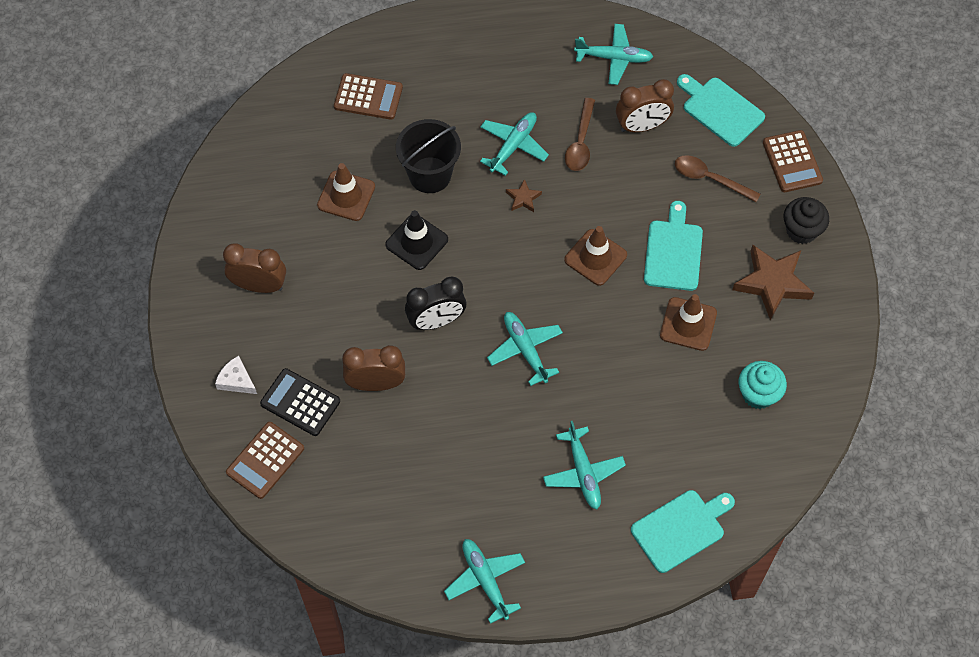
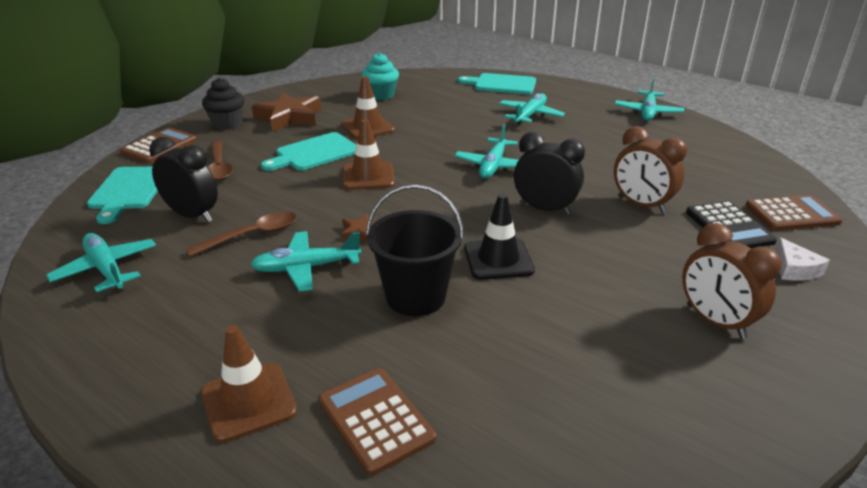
camera: 135 degrees left, 30 degrees down
(346, 196) = (529, 336): brown traffic cone -> brown traffic cone (248, 401)
(642, 126) = (192, 215): brown clock -> black clock

